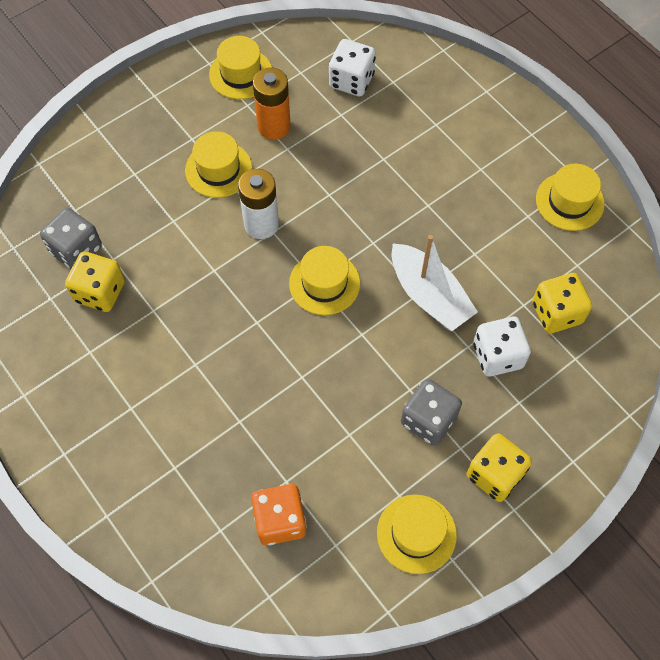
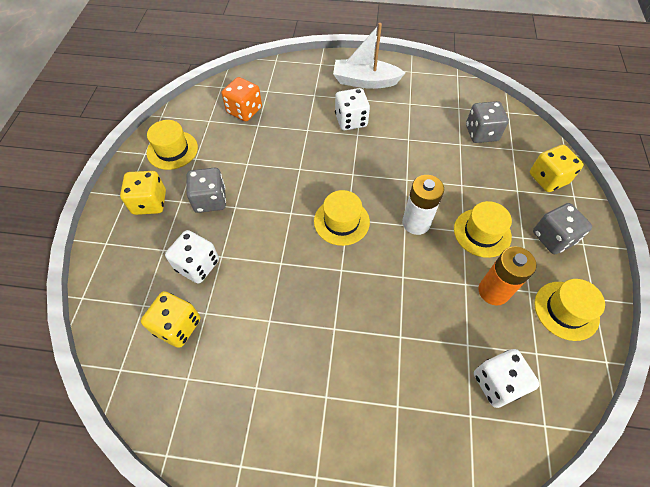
camera: 135 degrees right, 5 degrees down
(100, 292) = (443, 126): yellow dice -> yellow dice (548, 179)
(170, 118) = (553, 238): none -> grey dice
(180, 388) = (351, 120): none -> white dice
(429, 296) = (273, 266): white boat -> white boat (365, 81)
(569, 201) = (232, 433): yellow hat -> none

